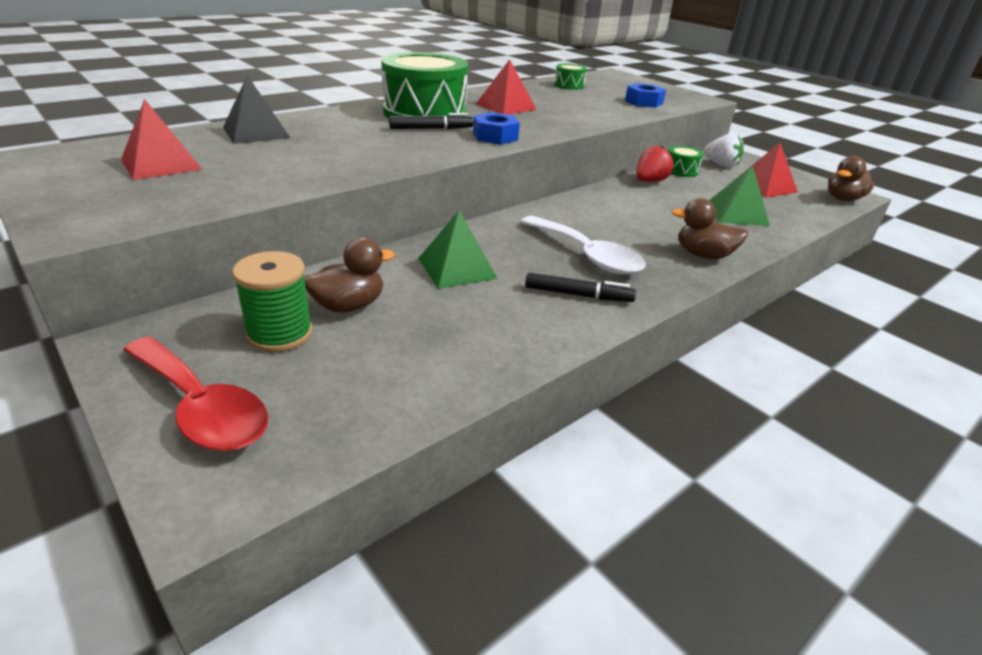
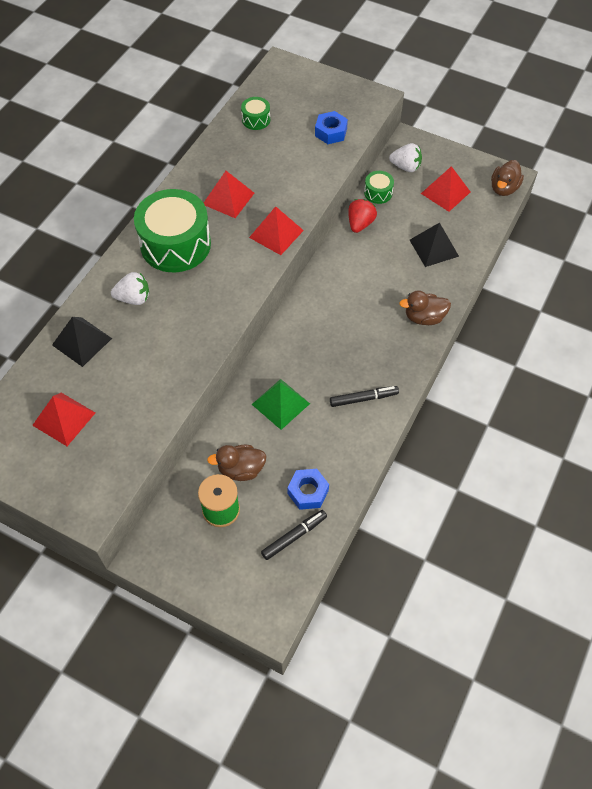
camera: 20 degrees left, 25 degrees up
(201, 407) = (224, 576): red spoon -> none
(345, 125) = (134, 298): none -> white strawberry
(349, 306) = (241, 469): brown duck -> brown duck turned 135 degrees counterclockwise
(431, 129) = (198, 273): black marker -> black marker (294, 536)
(495, 136) = (250, 264): blue nut -> blue nut (308, 492)
(541, 129) = (276, 234): none -> red pyramid
(587, 255) = (353, 351): white spoon -> none
(737, 213) = (433, 248): green pyramid -> black pyramid

